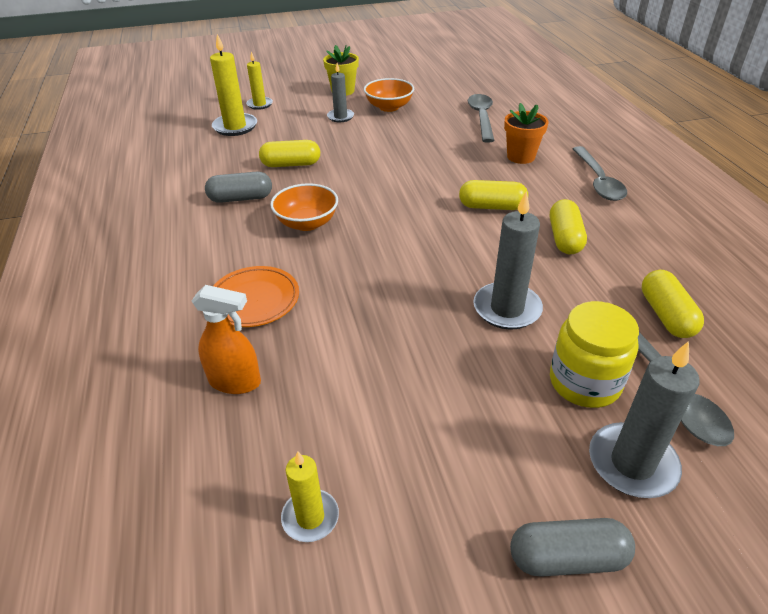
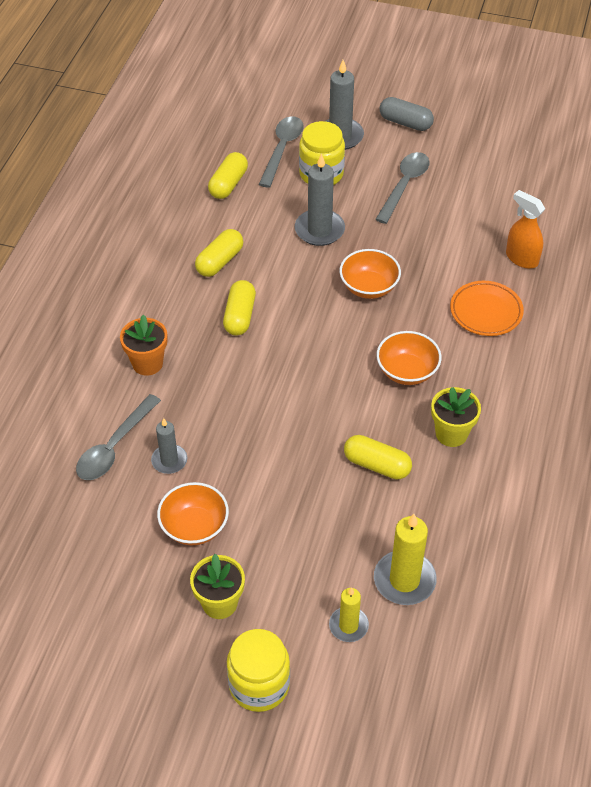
camera: 150 degrees left, 10 degrees up
(241, 198) = (451, 434): grey capsule -> yellow flower pot
(295, 78) = (259, 685): none -> yellow jar
(310, 517) = (509, 179): yellow candle -> none
(340, 117) = (266, 535): grey candle -> grey candle (169, 460)
(398, 274) = (369, 287): none -> orange bowl
(492, 207) = (240, 316): yellow capsule -> yellow capsule turned 60 degrees clockwise
(598, 181) = (121, 301): grey spoon -> grey spoon (404, 186)

